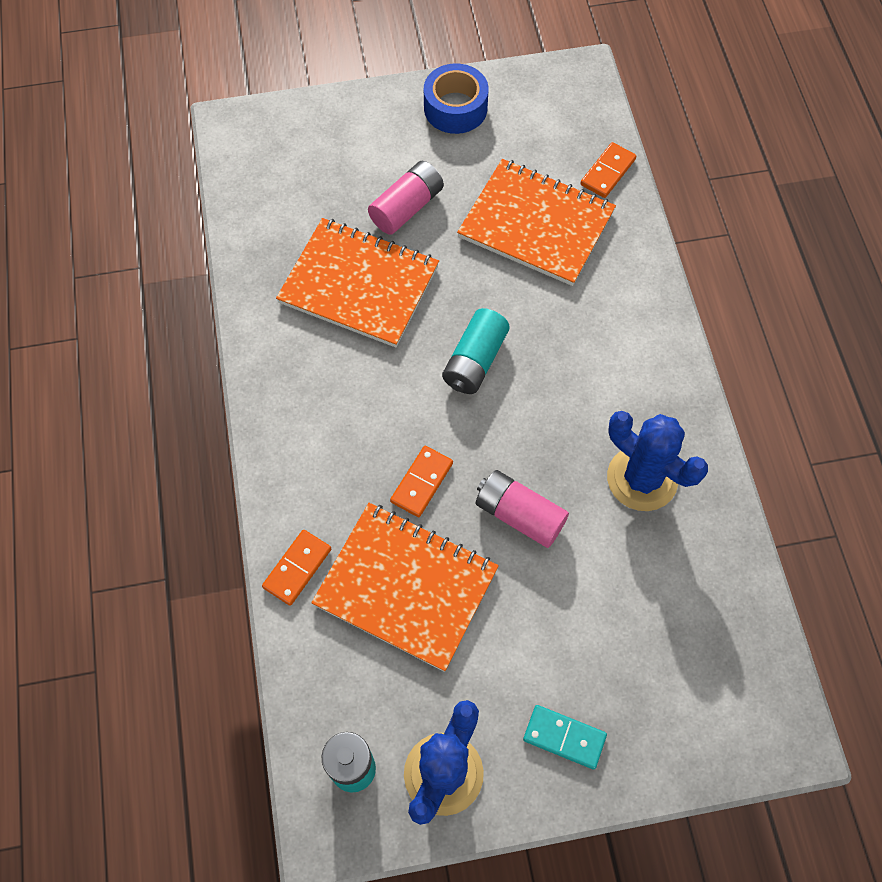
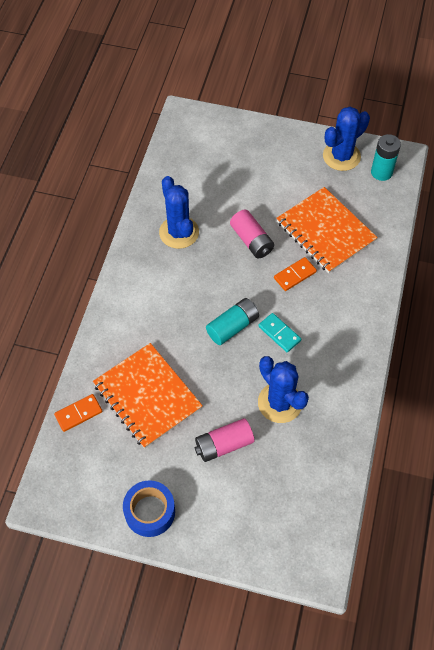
camera: 155 degrees left, 5 degrees down
(297, 568) = (378, 260): orange domino -> none
(359, 285) = (280, 403): orange notebook -> blue cactus
(564, 737) = (281, 149): turquoise domino -> turquoise domino (279, 333)

